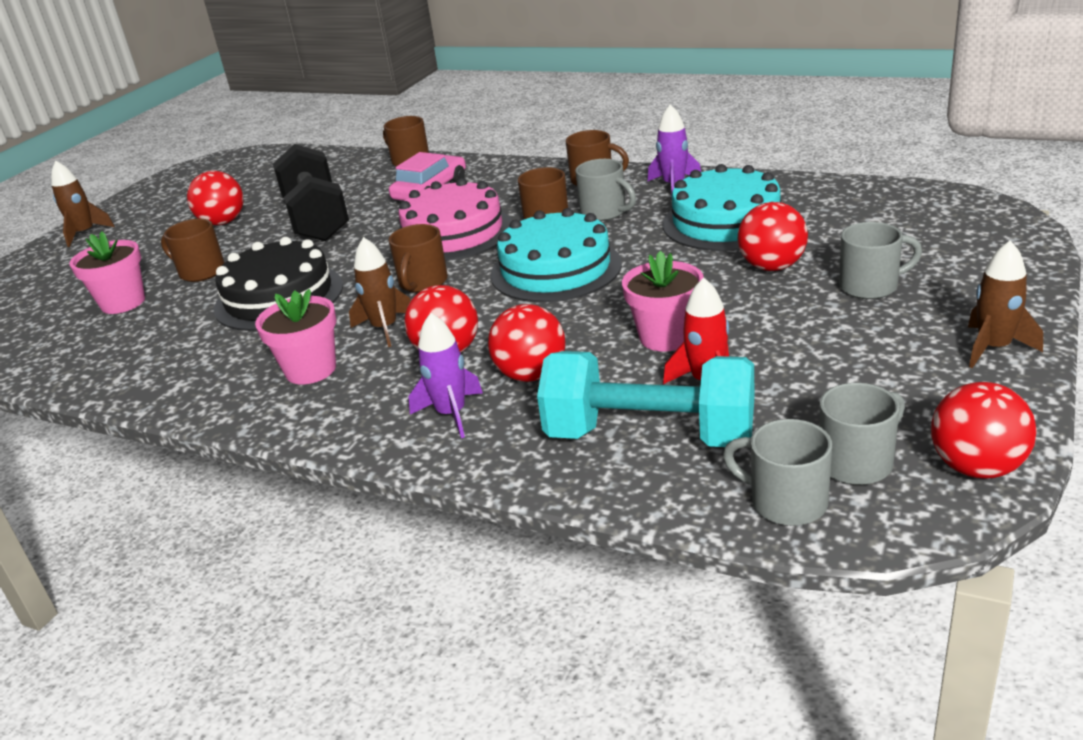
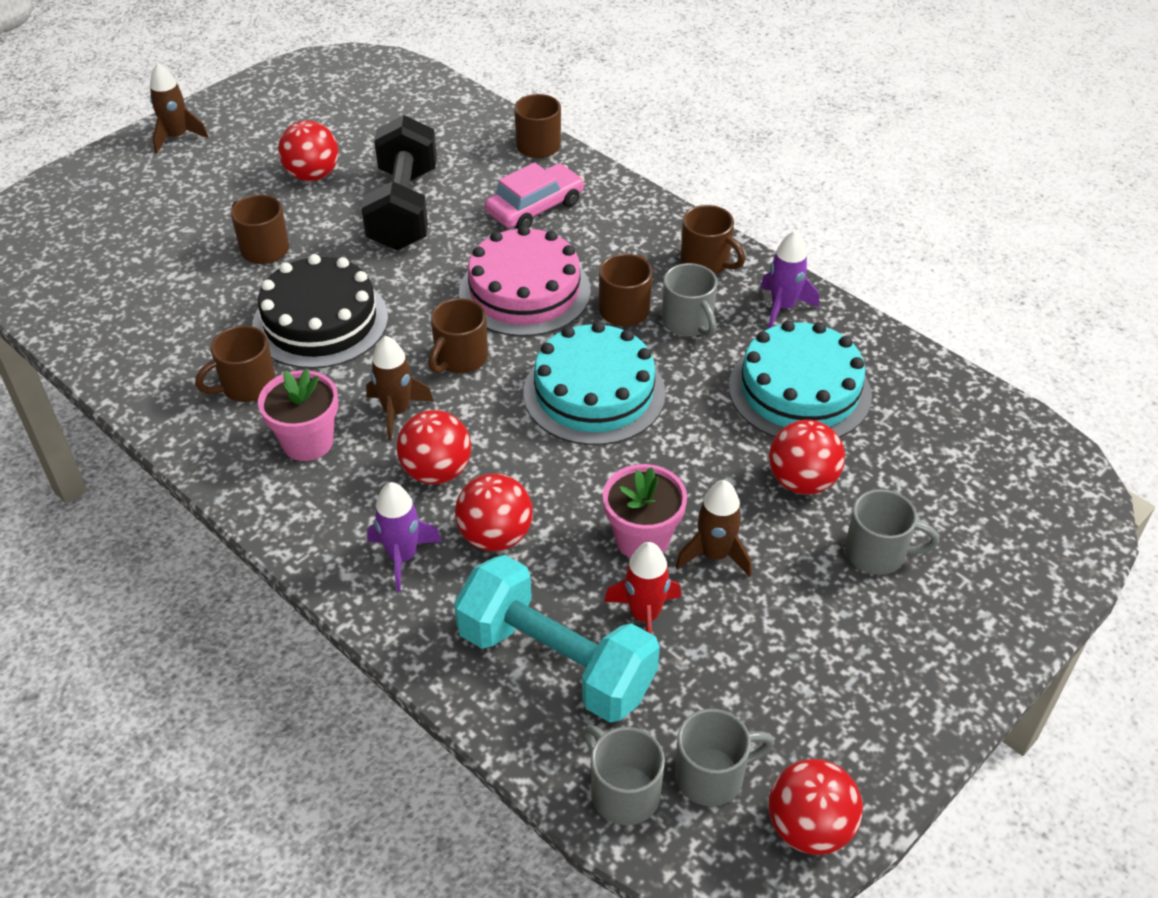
camera: 15 degrees right, 15 degrees up
(123, 303) = (178, 267): pink flower pot -> none
(230, 353) = (247, 386): none -> brown mug
(993, 348) = (932, 690): brown rocket -> brown rocket (714, 555)

